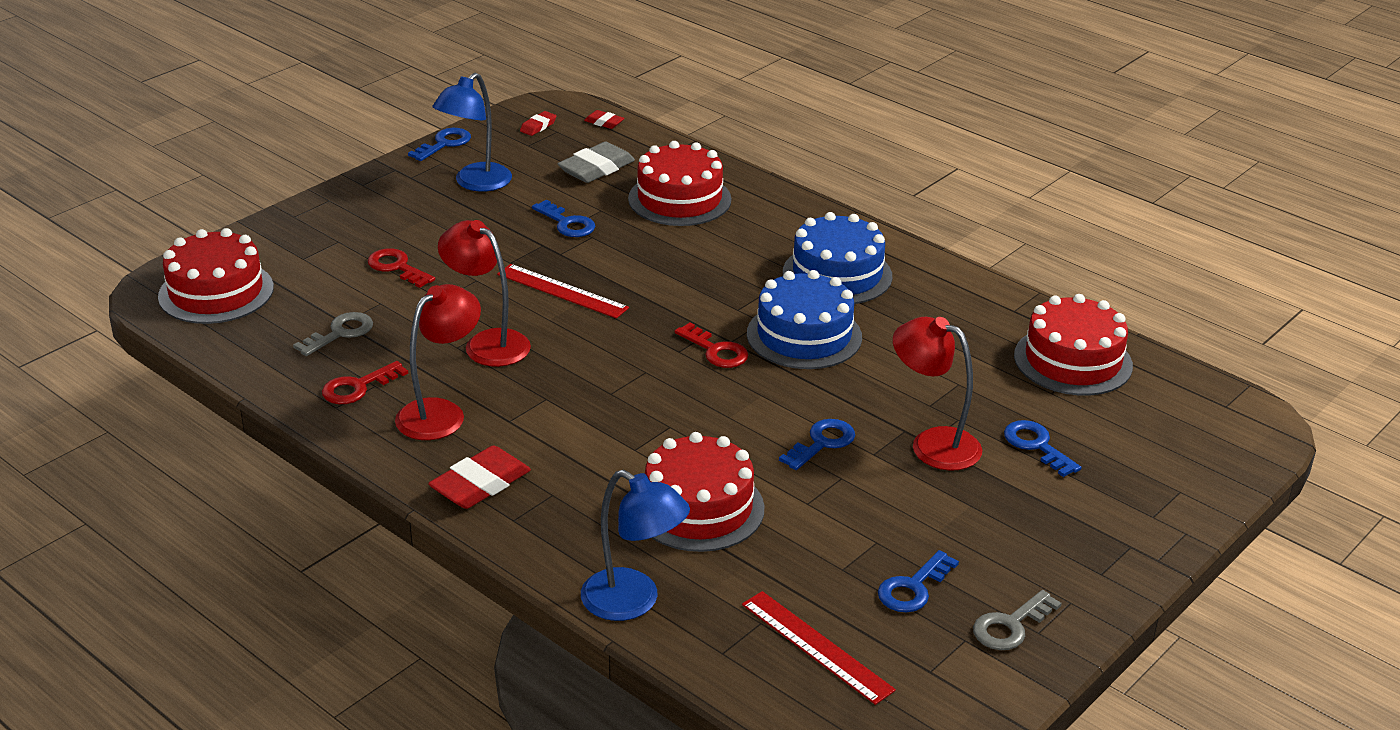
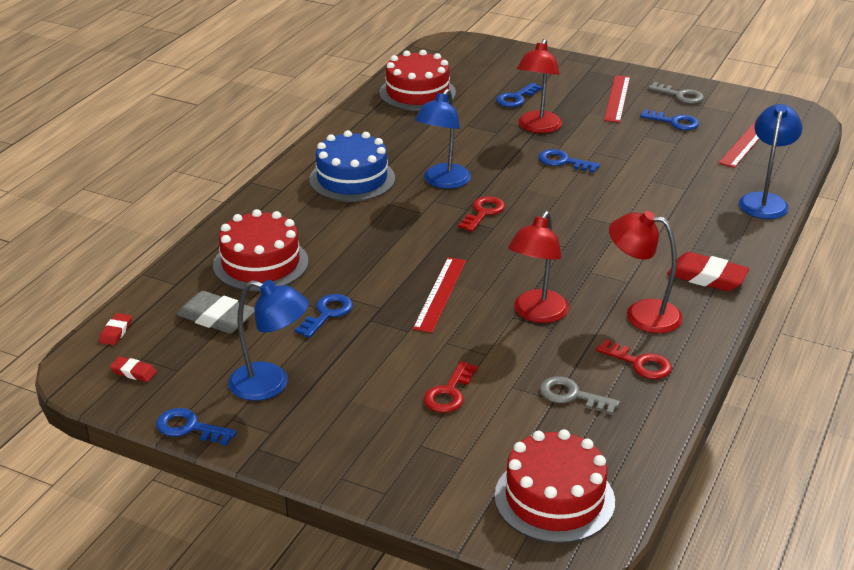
camera: 105 degrees left, 0 degrees up
(698, 508) = (662, 193): red cake -> none
(804, 335) = (442, 182): blue cake -> blue lamp
(1014, 549) = (617, 98): none -> red ruler

